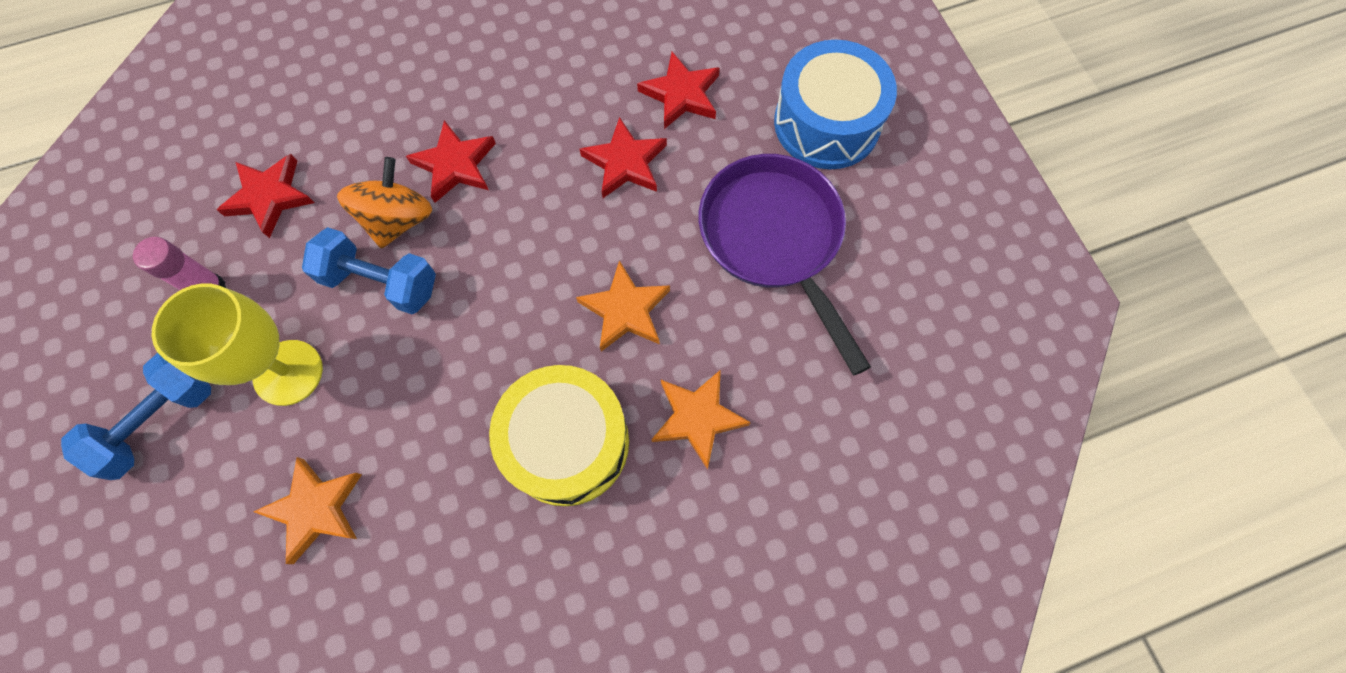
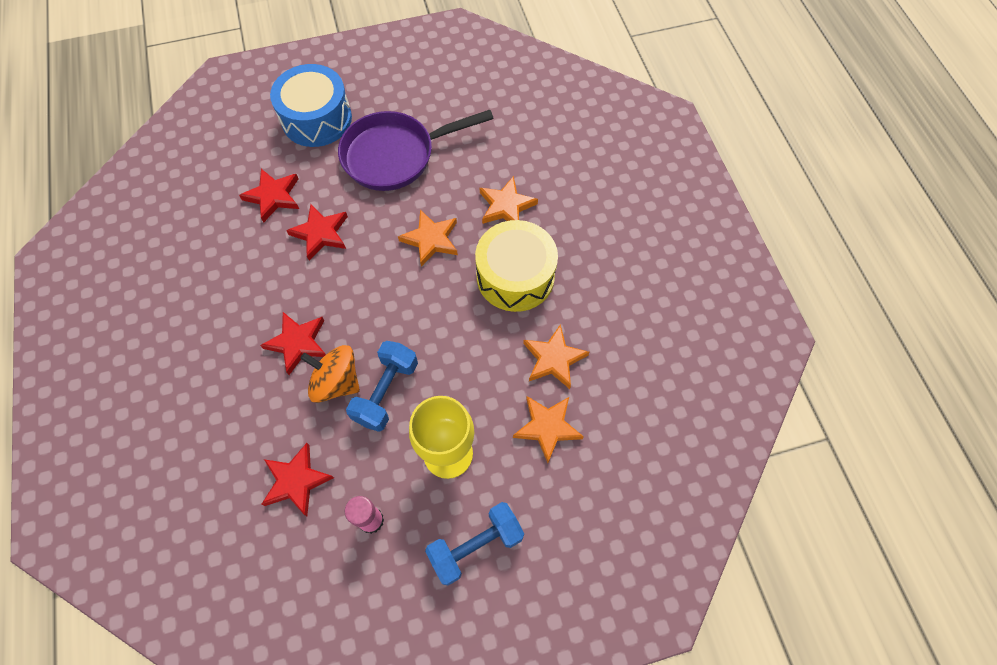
camera: 85 degrees left, 5 degrees down
(160, 422) = (476, 545): blue dumbbell -> blue dumbbell turned 75 degrees counterclockwise
(424, 512) = (553, 359): none -> orange star

